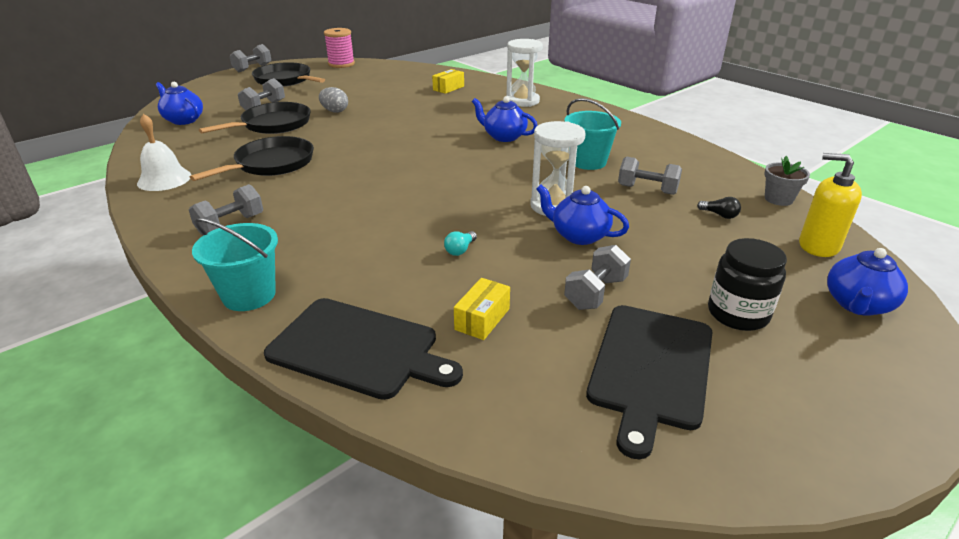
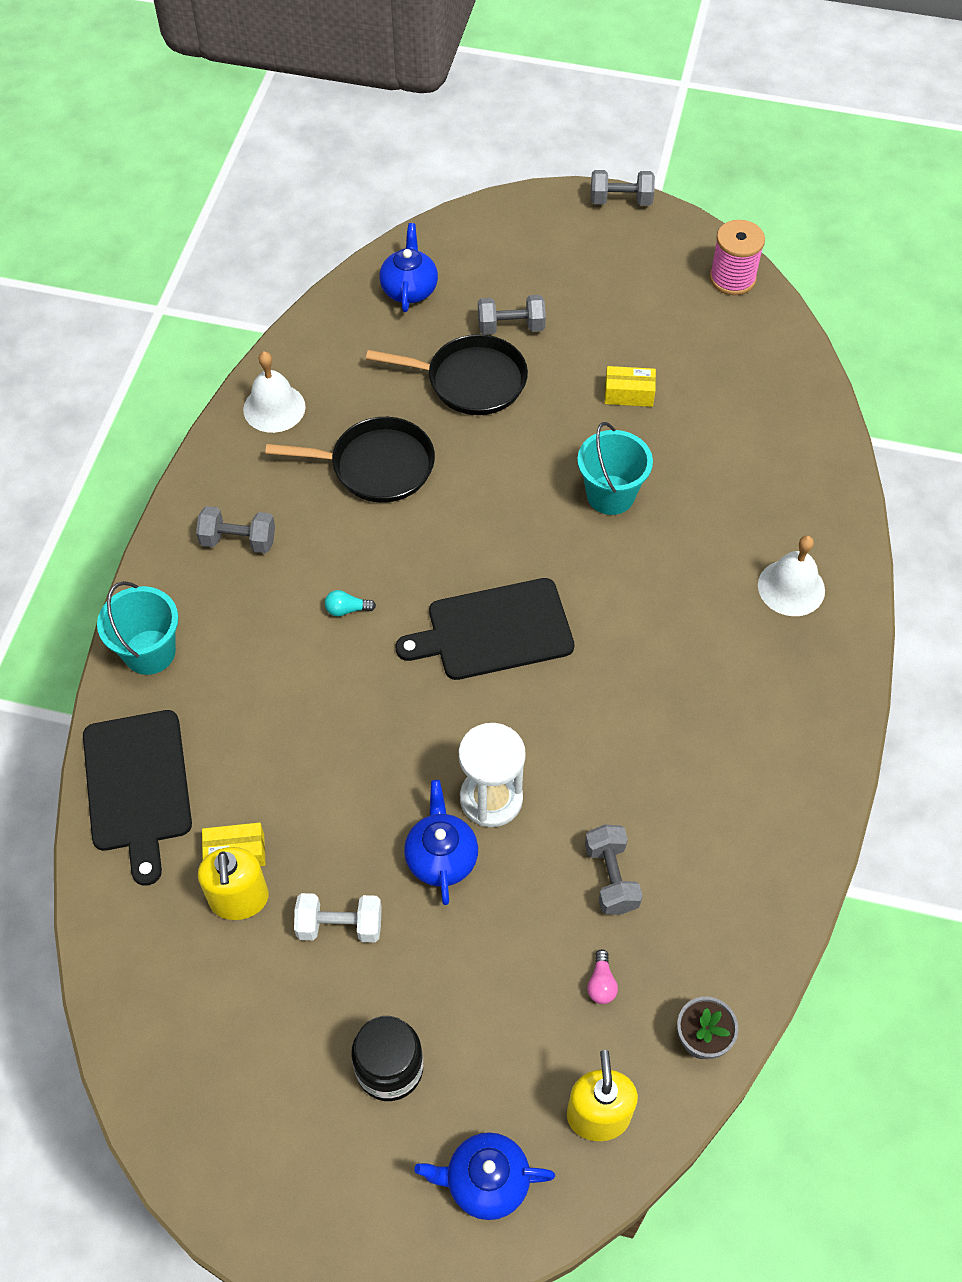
camera: 55 degrees right, 25 degrees up
(285, 80) = (613, 271): black pan -> none
(335, 111) = (562, 406): grey egg -> none
(448, 88) = (759, 469): yellow box -> yellow box (629, 394)
(460, 250) = (334, 765): turquoise light bulb -> turquoise light bulb (347, 609)
(504, 137) = (642, 639): blue teapot -> none
(522, 101) = (791, 587): white hourglass -> white bell
(526, 333) = (239, 899): none -> yellow soap dispenser
(588, 162) = (642, 775): turquoise bucket -> turquoise bucket (610, 495)
(595, 293) = (340, 925): grey dumbbell -> white dumbbell
(651, 368) = (253, 1022): black cutting board -> black cutting board (494, 630)
(719, 215) = (601, 983): black light bulb -> pink light bulb

